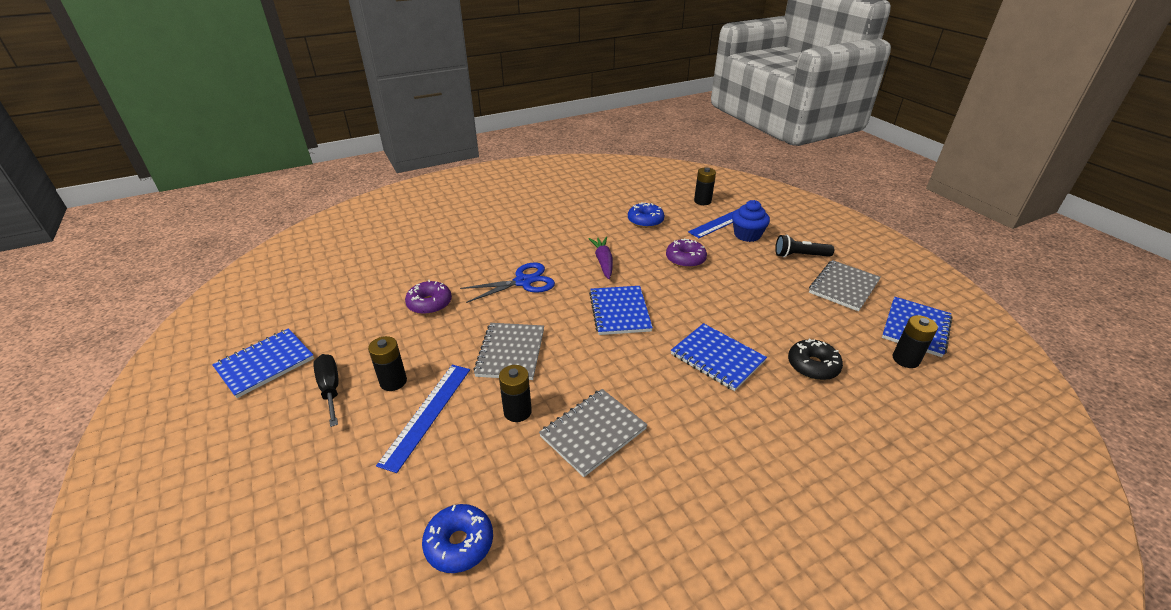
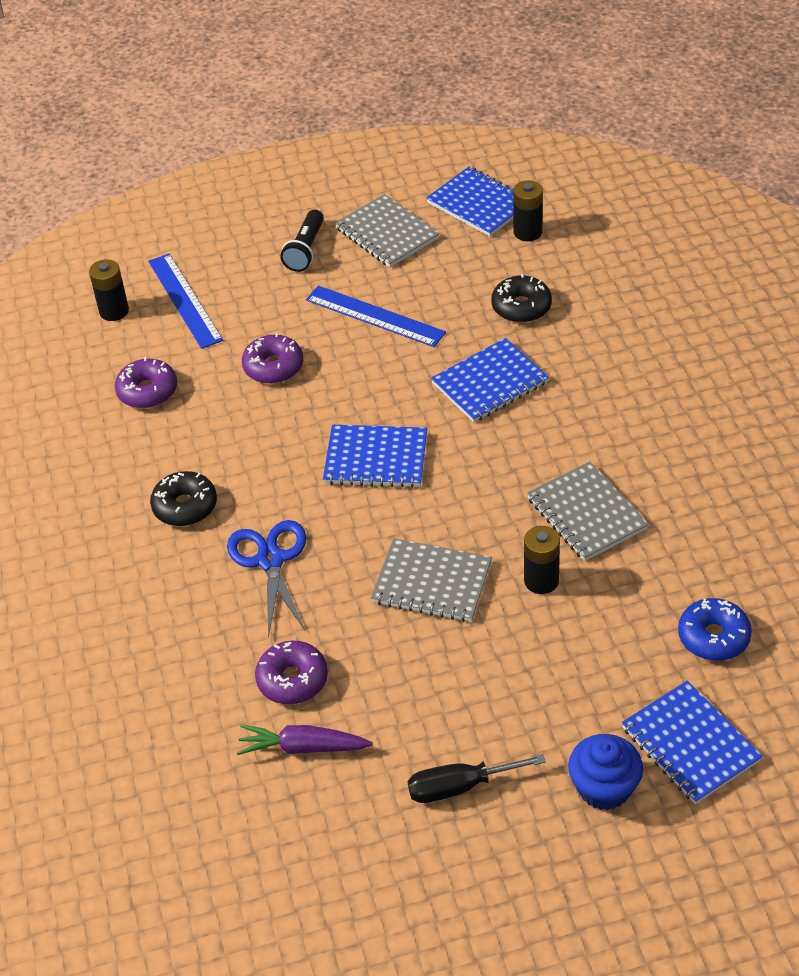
camera: 75 degrees left, 10 degrees up
(265, 364) = (386, 882): blue notebook -> blue notebook (690, 744)
(393, 381) = (461, 713): black battery -> none
(427, 414) = (528, 672): blue ruler -> blue ruler (375, 316)
(560, 246) = (185, 506): none -> black donut
(603, 262) = (248, 459): purple carrot -> purple carrot (303, 747)
(645, 221) = (147, 391): blue donut -> purple donut
(747, 235) = (234, 287): blue cupcake -> blue cupcake (604, 788)

